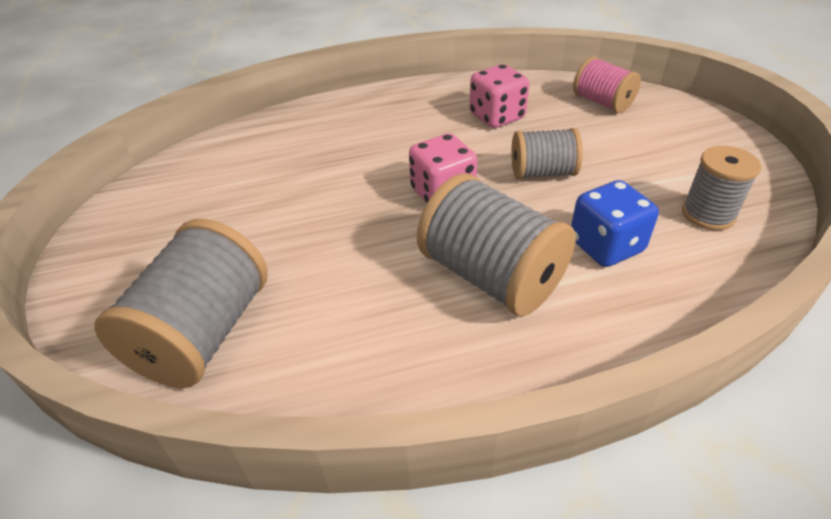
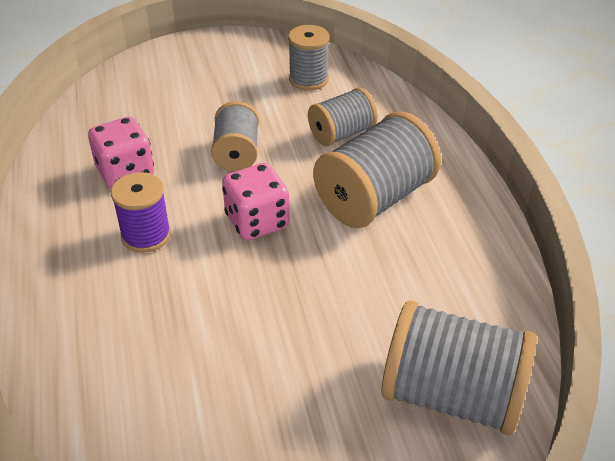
camera: 90 degrees left, 0 degrees up
(419, 136) = (146, 235): none -> purple spool
(602, 102) = (125, 100): pink spool -> none
(605, 246) = (341, 134): blue dice -> grey spool

